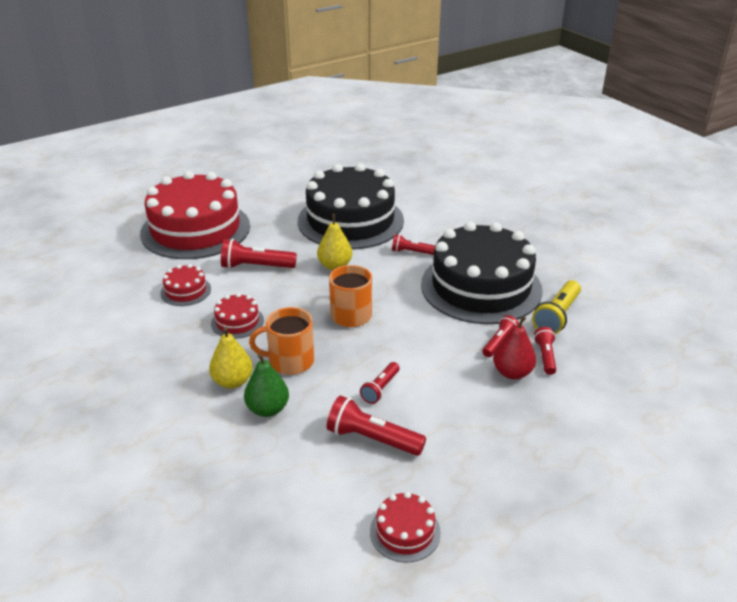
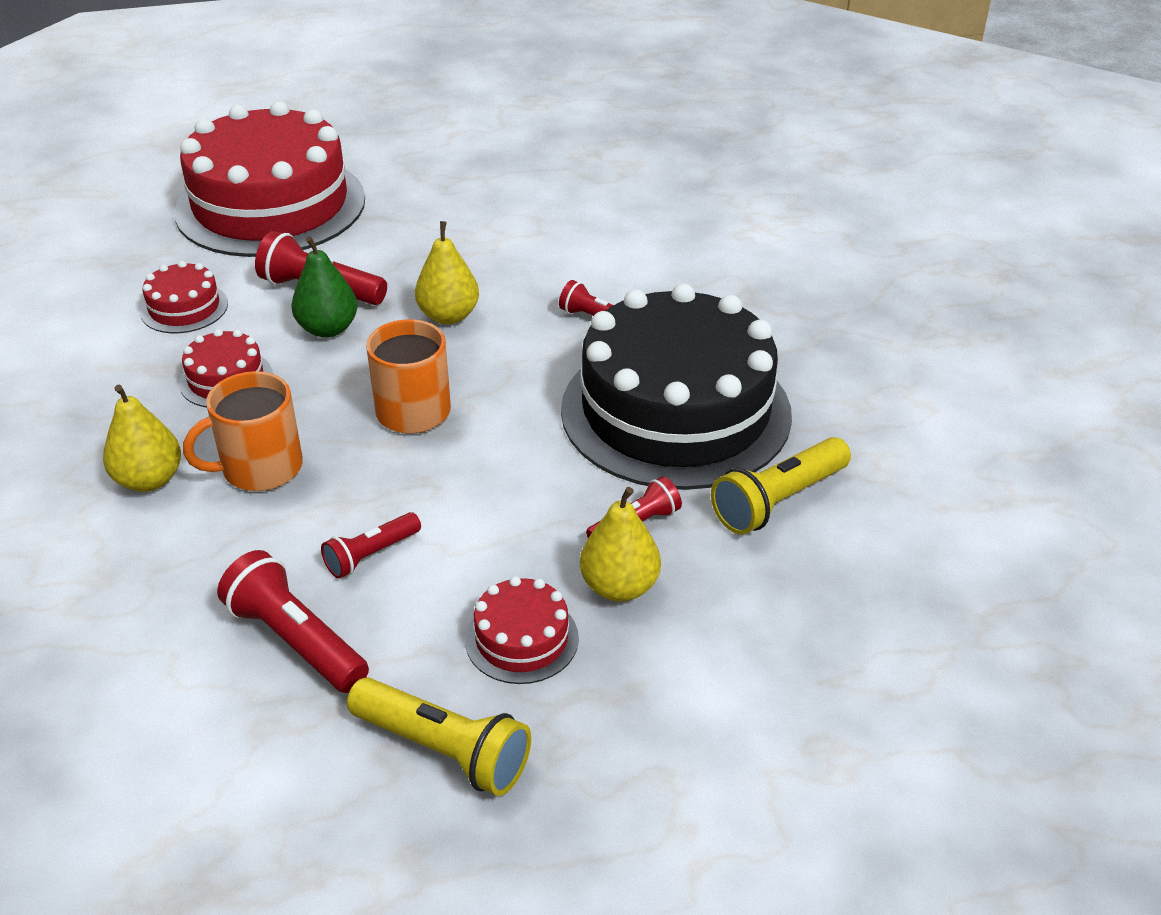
camera: 20 degrees right, 5 degrees up
(267, 409) = (169, 541): green pear -> green pear (328, 329)
(290, 361) = (260, 468): orange mug -> orange mug turned 45 degrees counterclockwise
(350, 220) = (531, 239): black cake -> none
(405, 532) = (234, 821): red cake -> red cake (522, 639)
(483, 469) = (443, 750): none -> yellow flashlight
(512, 373) = (619, 587): red pear -> yellow pear
(545, 357) = (701, 572): red flashlight -> none

